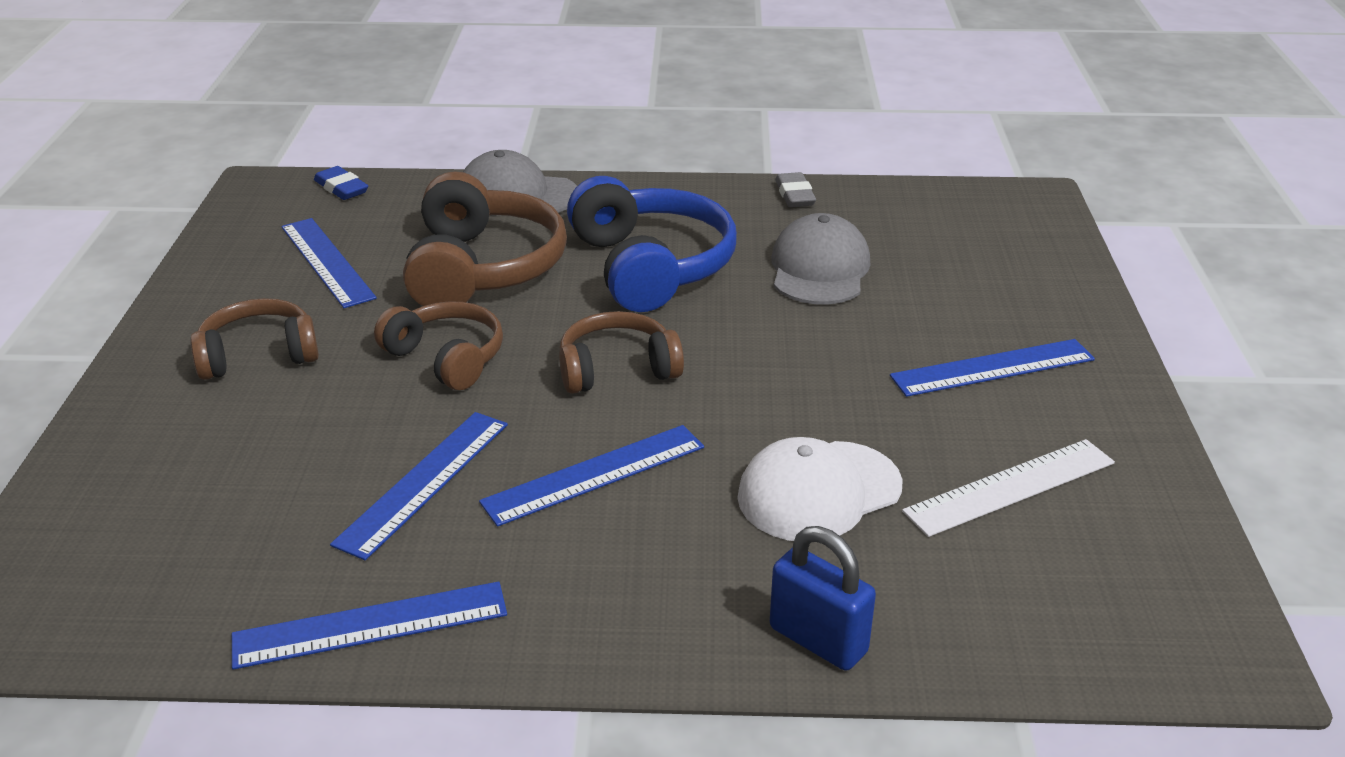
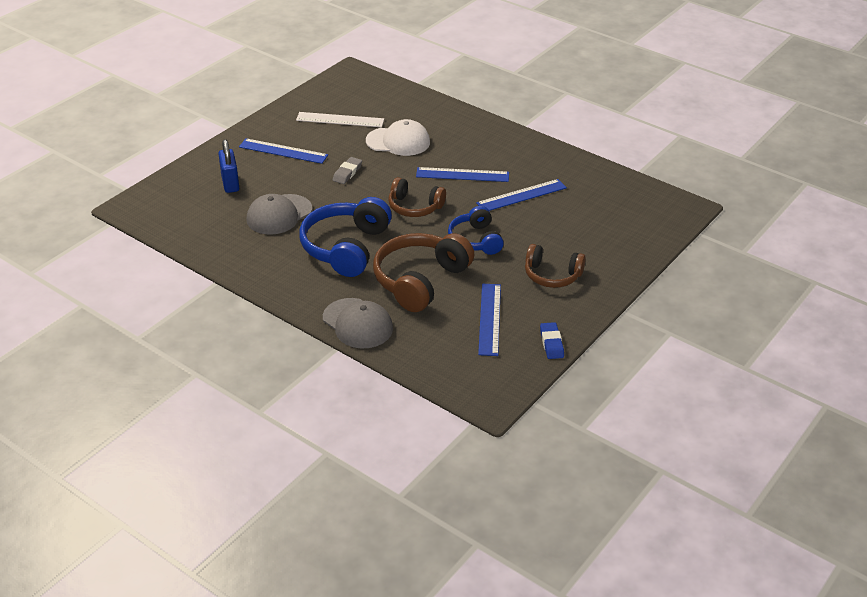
camera: 145 degrees left, 5 degrees up
(341, 188) = (445, 375): blue eraser -> blue eraser (551, 343)
(370, 625) = (567, 162): blue ruler -> none
(446, 358) = (475, 240): brown headphones -> blue headphones
(795, 195) = (227, 258): grey eraser -> grey eraser (347, 173)
(818, 640) = (447, 112): blue padlock -> blue padlock (230, 183)

